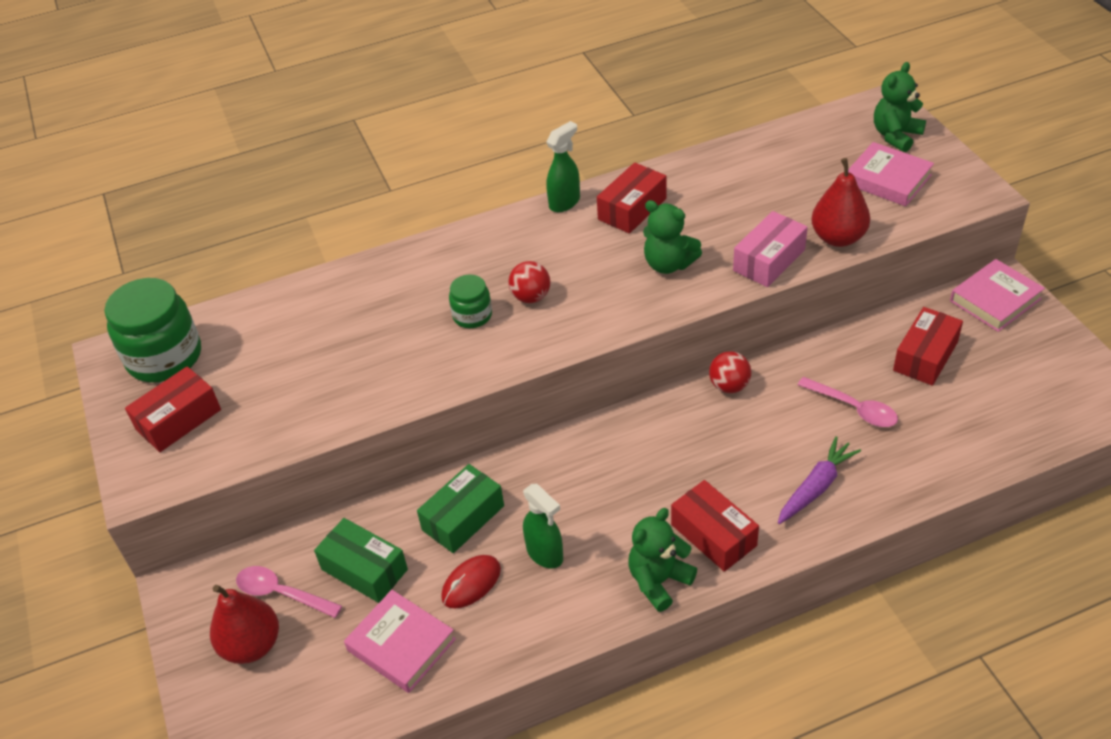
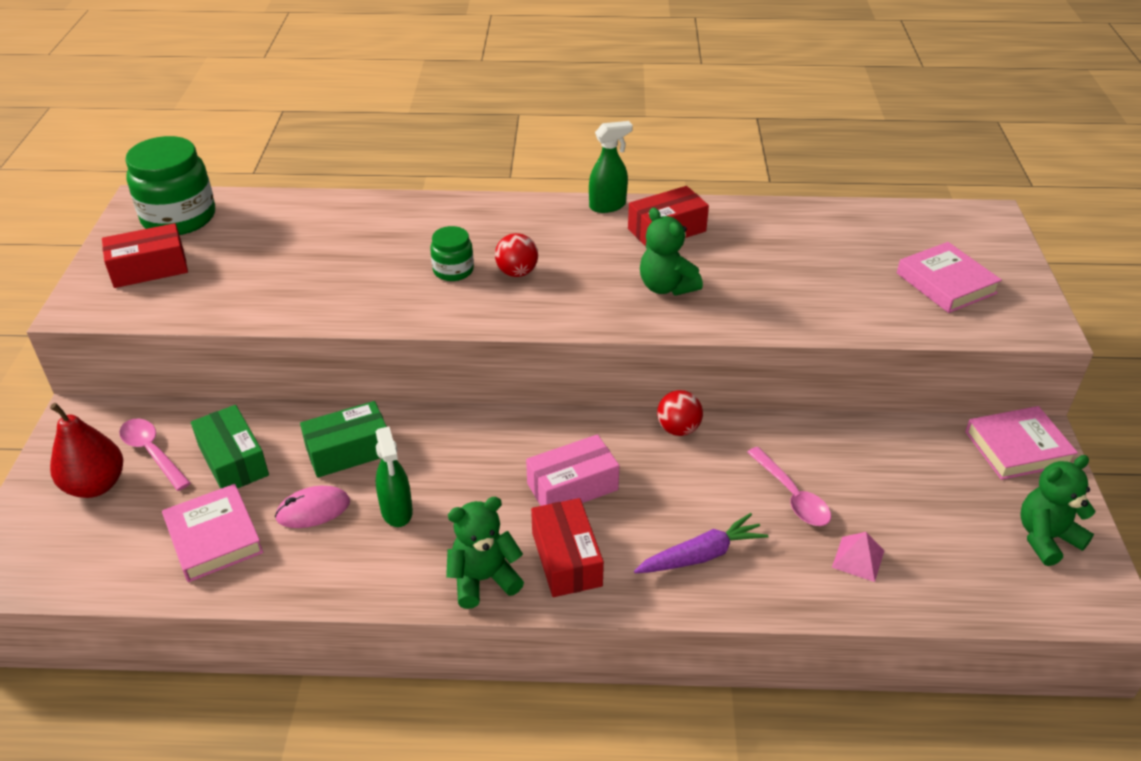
camera: 20 degrees right, 5 degrees down
(471, 583) = (313, 510): red mouse -> pink mouse
(769, 260) = (768, 315): pink box -> pink box (572, 486)
(838, 238) = (855, 318): red pear -> none
(895, 136) = (982, 247): green teddy bear -> green teddy bear (1046, 538)
(925, 356) = (903, 475): red box -> none
(933, 440) = (858, 558): none -> pink pyramid

